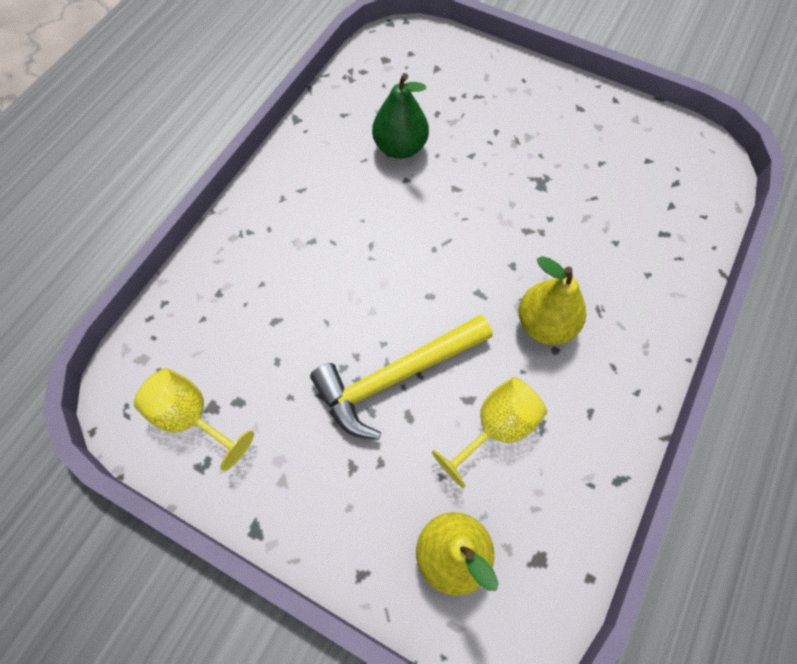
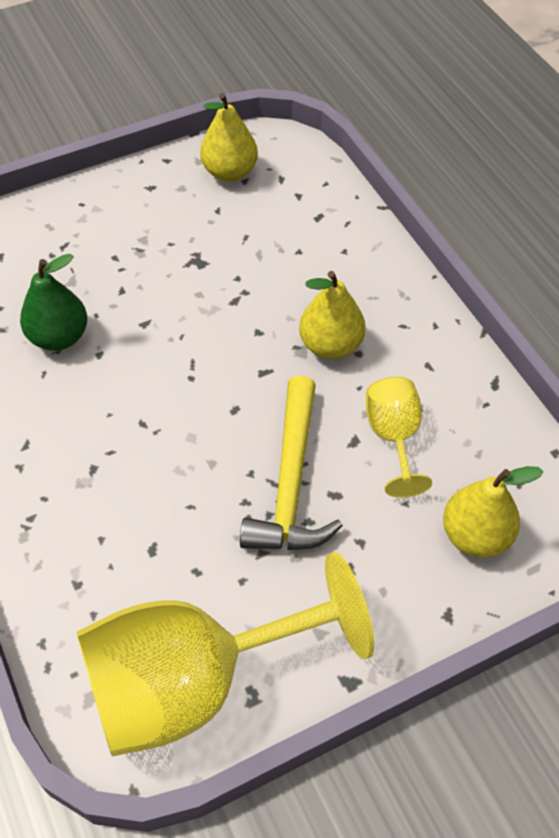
camera: 55 degrees left, 10 degrees down
(192, 417) = (194, 681): yellow goblet -> yellow goblet, size x2.05
(646, 145) = (230, 172): none -> yellow pear

